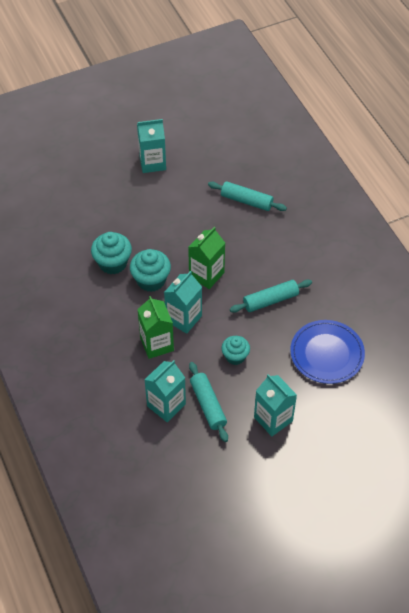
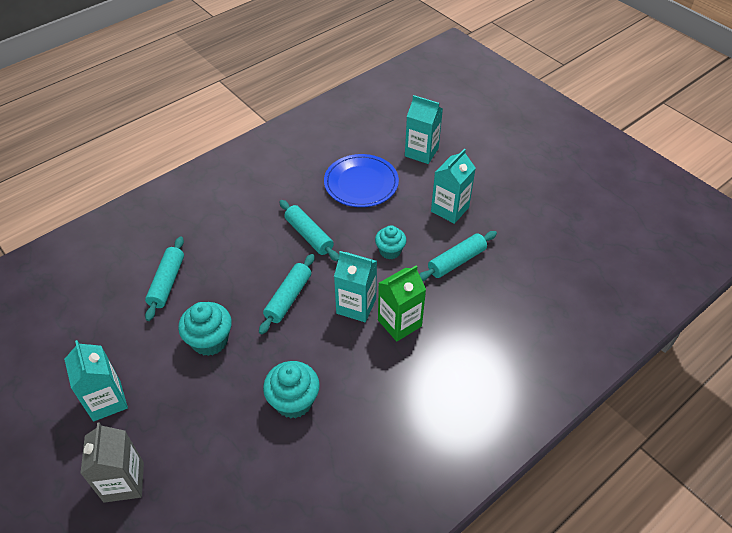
camera: 105 degrees left, 5 degrees down
(90, 169) = (124, 482): none -> grey carton
(151, 280) = (310, 351): turquoise cupcake -> turquoise cupcake (210, 341)
(166, 405) = (472, 296): turquoise carton -> turquoise carton (421, 152)
(206, 275) = (288, 298): green carton -> turquoise rolling pin

